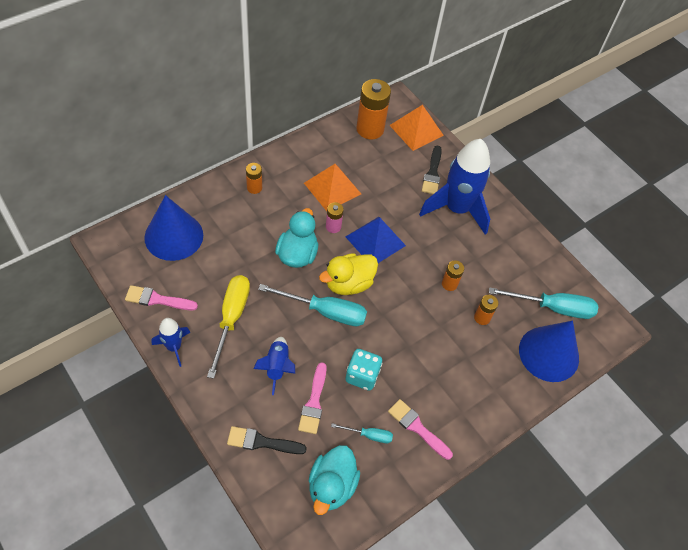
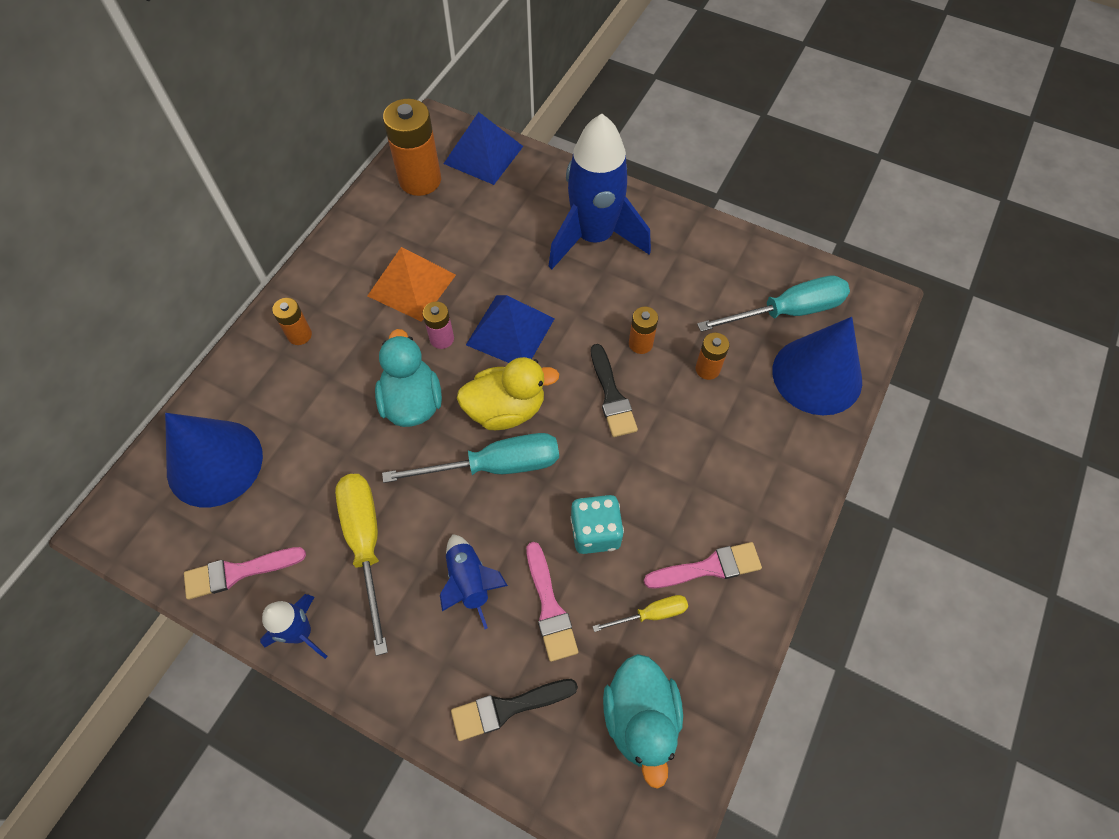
camera: 20 degrees left, 5 degrees up
(348, 283) = (506, 409): yellow duck -> yellow duck turned 135 degrees counterclockwise
(369, 435) = (651, 614): turquoise screwdriver -> yellow screwdriver
(416, 130) = (483, 155): orange pyramid -> blue pyramid
(417, 427) = (709, 567): pink brush -> pink brush turned 150 degrees clockwise
(432, 173) = (536, 203): black brush -> black brush (612, 396)

